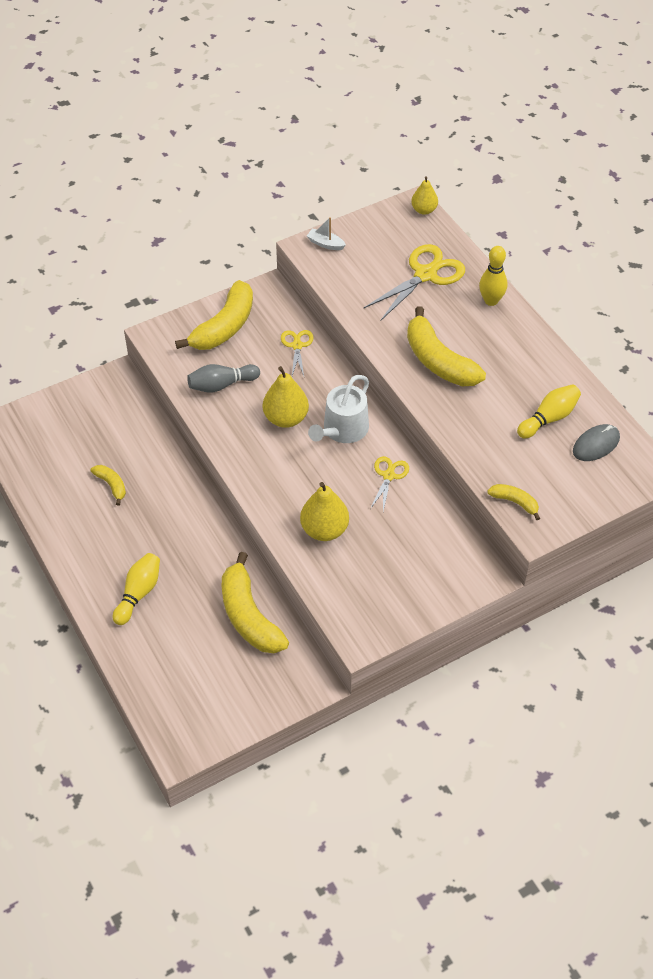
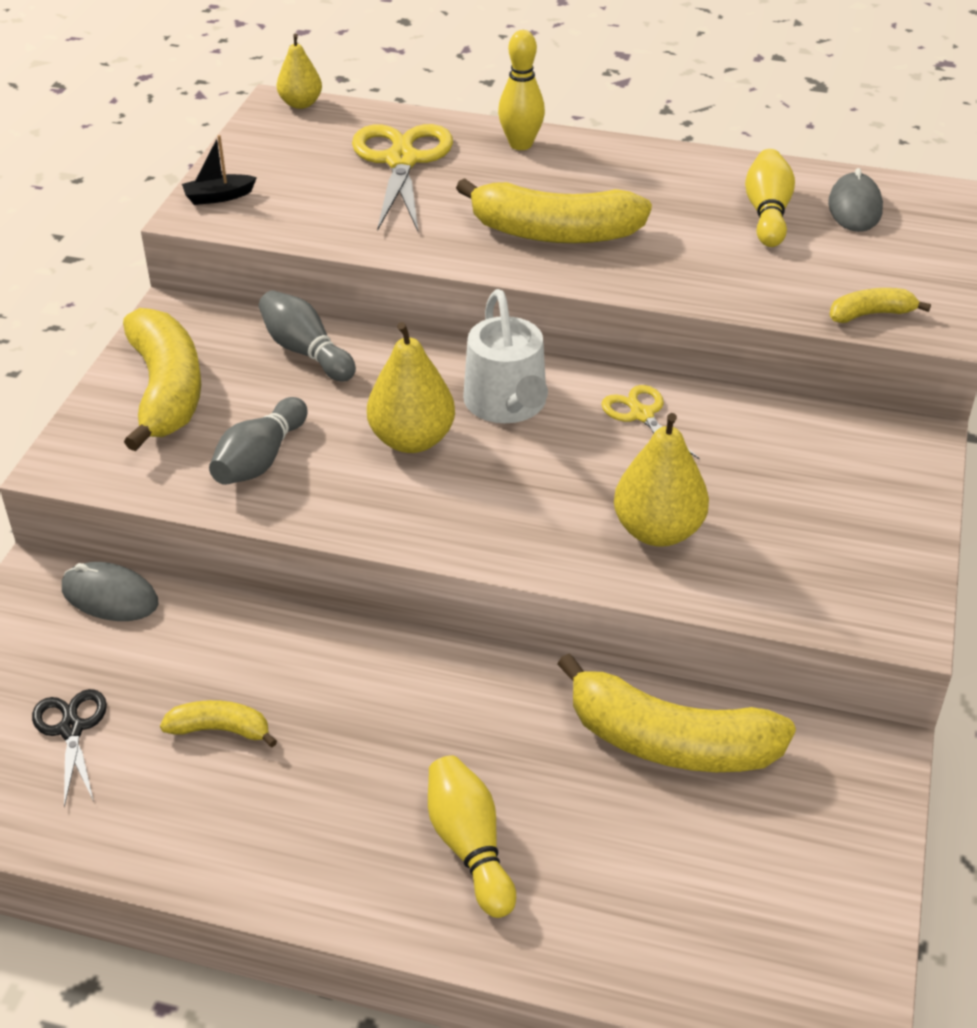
camera: 45 degrees left, 10 degrees down
(68, 446) = (71, 729): none -> black scissors
(133, 403) = (110, 596): none -> grey mouse
(297, 345) = (306, 351): yellow scissors -> grey bowling pin
(325, 244) = (218, 197): white boat -> black boat

